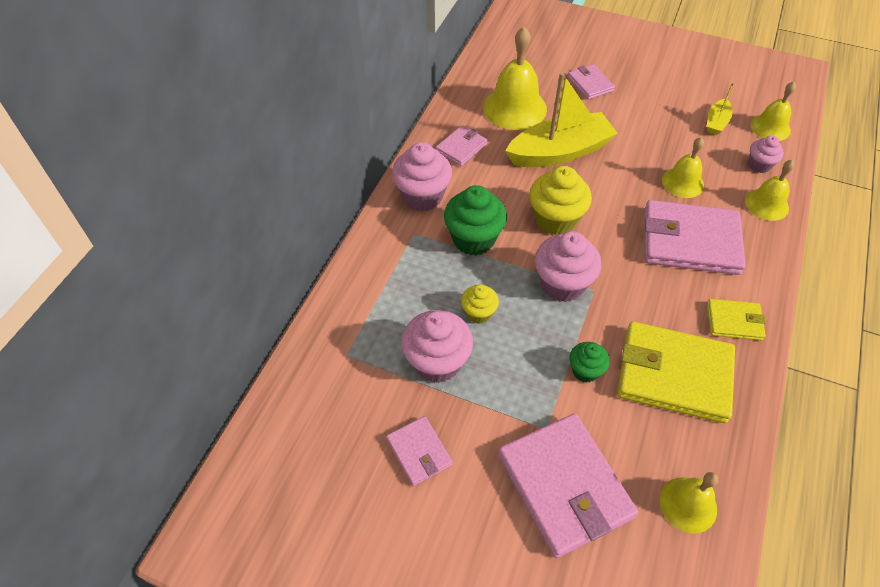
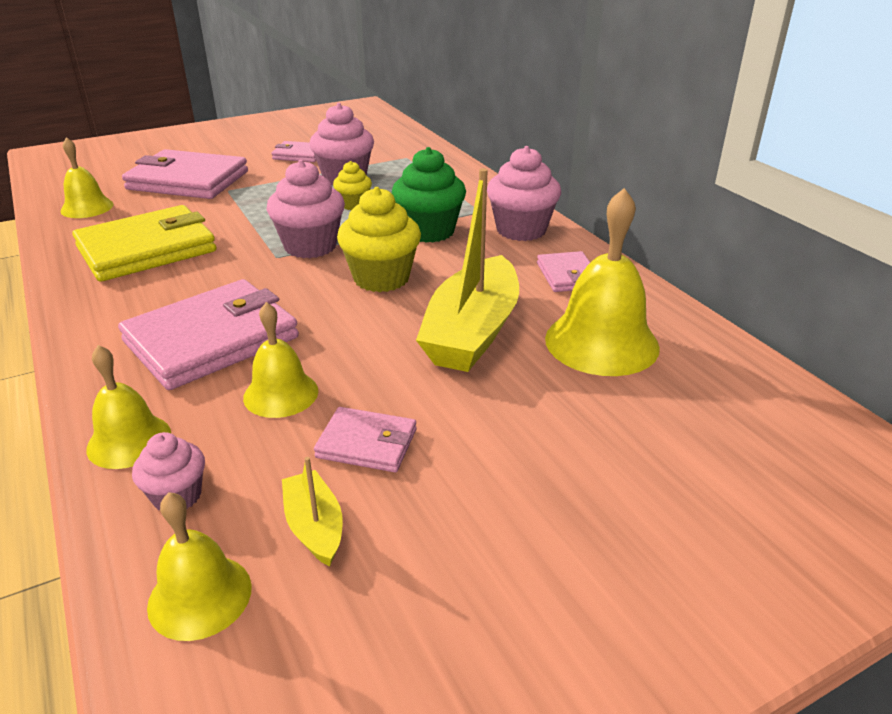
camera: 130 degrees right, 20 degrees down
(585, 371) = (229, 219): green cupcake -> none
(590, 84) = (583, 443): pink wallet -> pink wallet (367, 443)
(734, 321) = (107, 304): yellow wallet -> none

